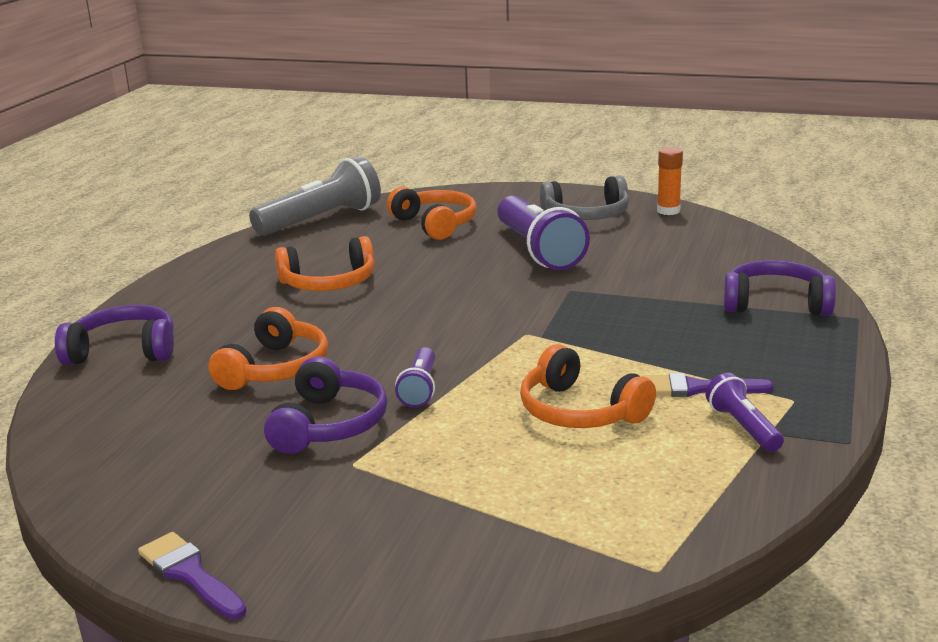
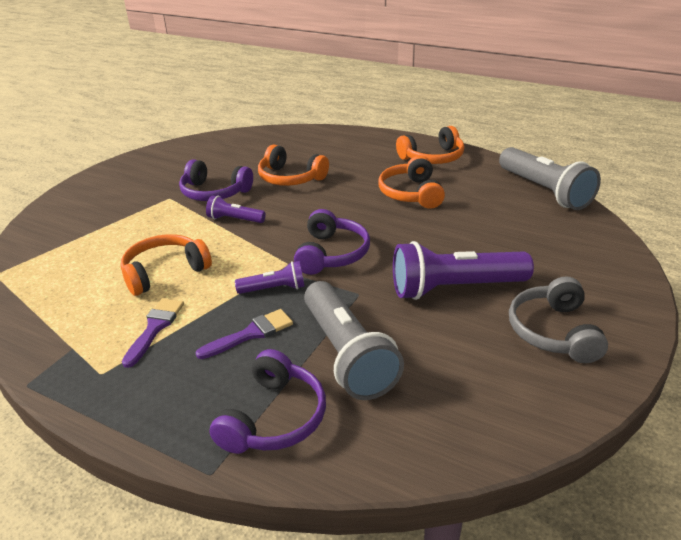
camera: 100 degrees right, 10 degrees up
(123, 351) = (336, 140): purple headphones -> purple headphones (331, 254)
(189, 574) = (118, 165): purple brush -> purple brush (251, 334)
(435, 224) = (530, 240): orange headphones -> orange headphones (432, 157)
(668, 211) = (568, 399): orange glue stick -> none
(671, 285) = (347, 355): none -> grey flashlight
(743, 427) = (89, 337): purple flashlight -> purple flashlight (274, 289)

